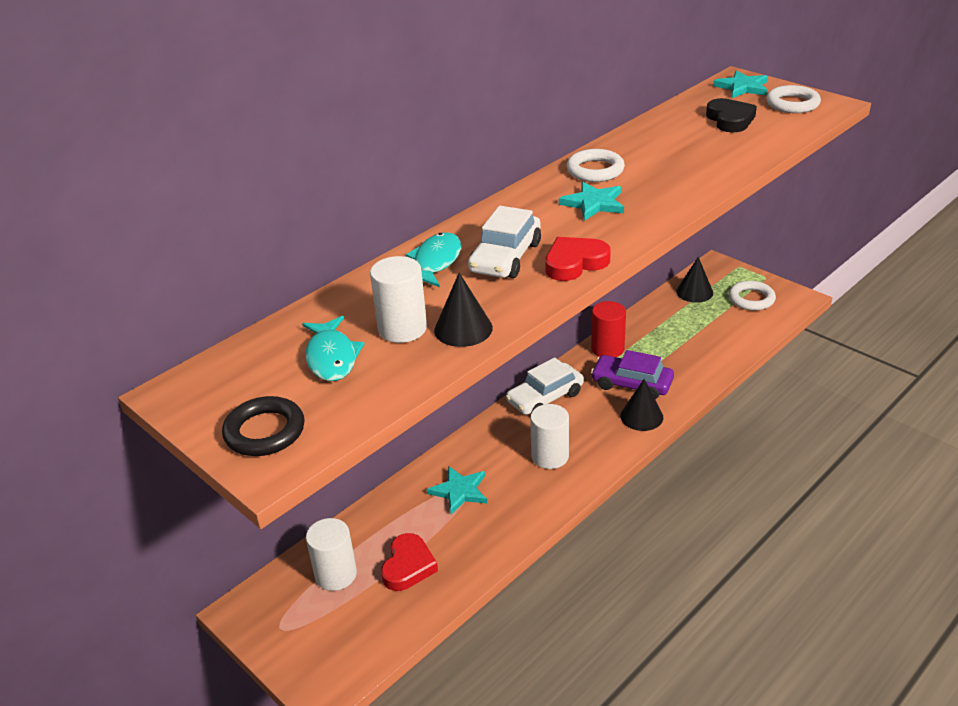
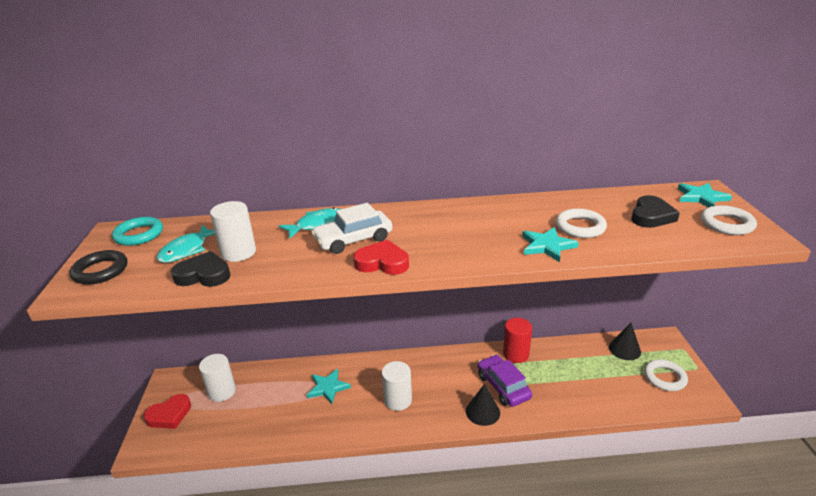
camera: 40 degrees right, 5 degrees down
(224, 376) = (139, 235): none -> turquoise ring
(408, 566) = (254, 411): red heart -> red heart (169, 415)
(409, 367) = (203, 275): none -> black heart
(463, 329) = (261, 269): black cone -> none
(545, 397) = (440, 362): white car -> none
(593, 203) = (458, 231): turquoise star -> turquoise star (547, 246)
(595, 170) = (495, 211): white ring -> white ring (580, 227)

